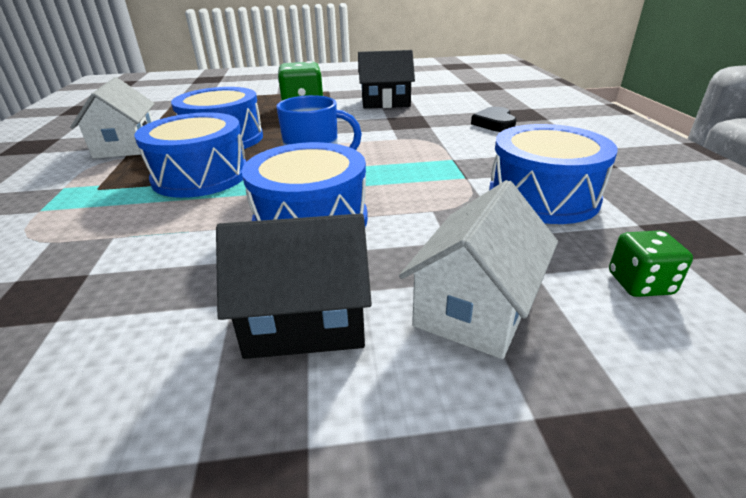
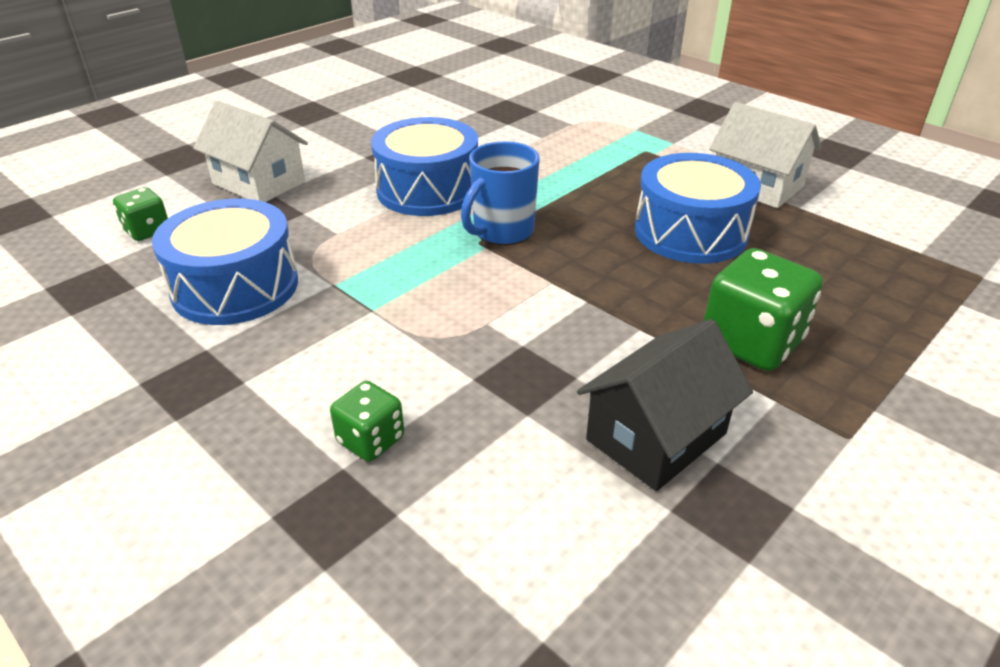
camera: 140 degrees right, 5 degrees up
(201, 176) = (596, 188): blue drum -> none
(305, 320) = (351, 148): black house -> none
(475, 307) = (259, 183): white house -> white house turned 45 degrees counterclockwise
(494, 123) = (371, 440): black heart -> green dice

